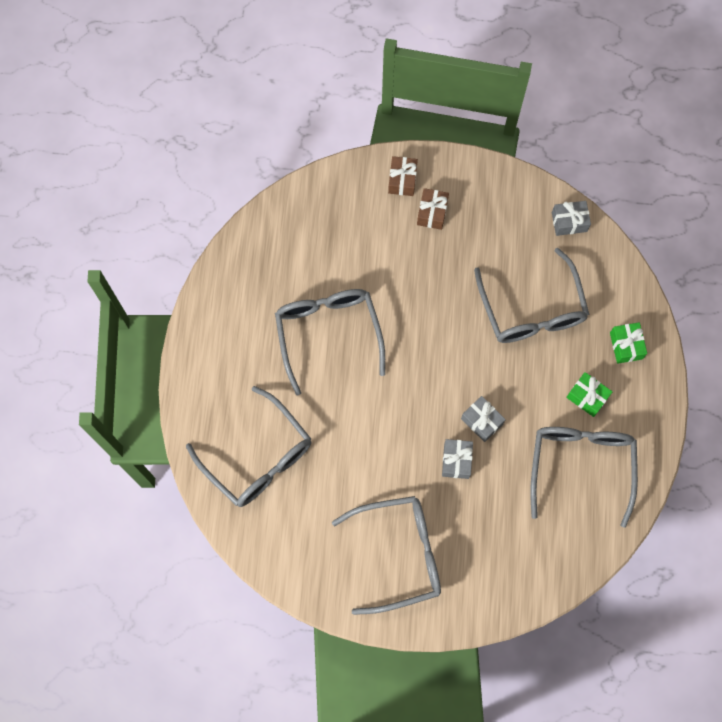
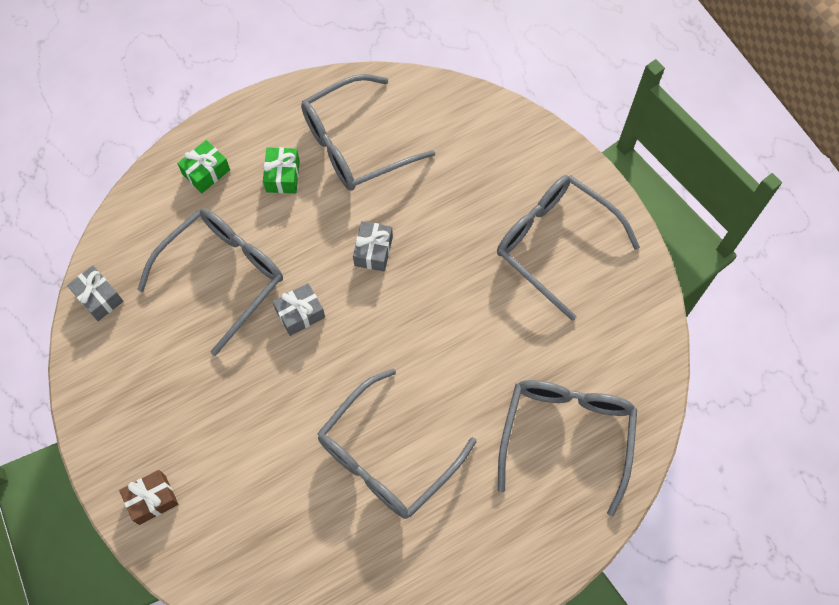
camera: 125 degrees left, 5 degrees down
(432, 213) = (173, 441): brown gift -> none
(456, 461) = (429, 249): grey gift -> grey gift (300, 313)

